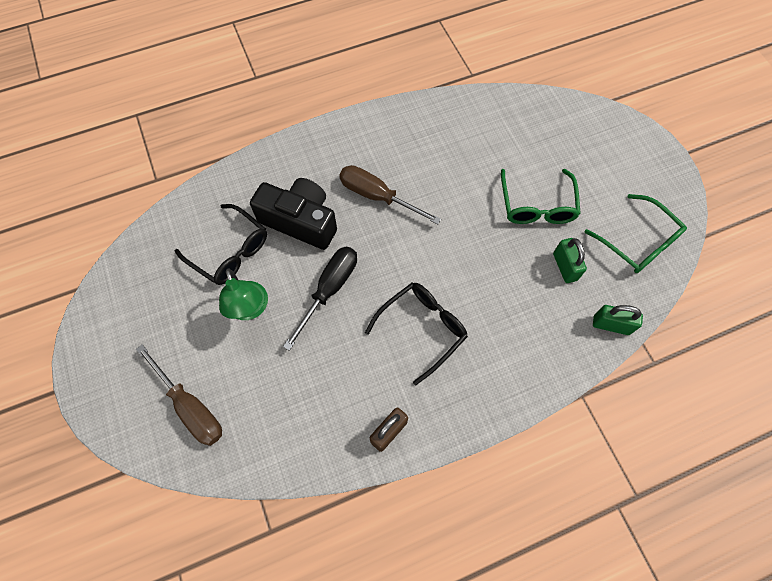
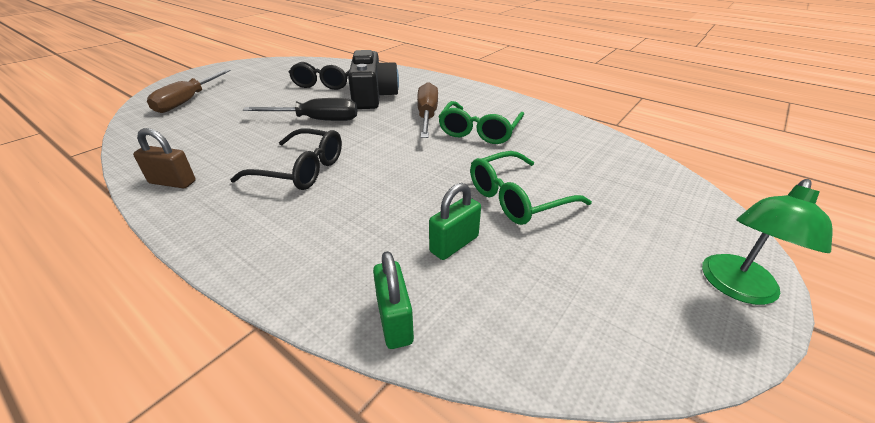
camera: 60 degrees right, 30 degrees down
(249, 309) = (280, 99): green lamp -> green lamp (736, 288)
(638, 242) = (568, 310): green glasses -> green glasses (479, 131)

